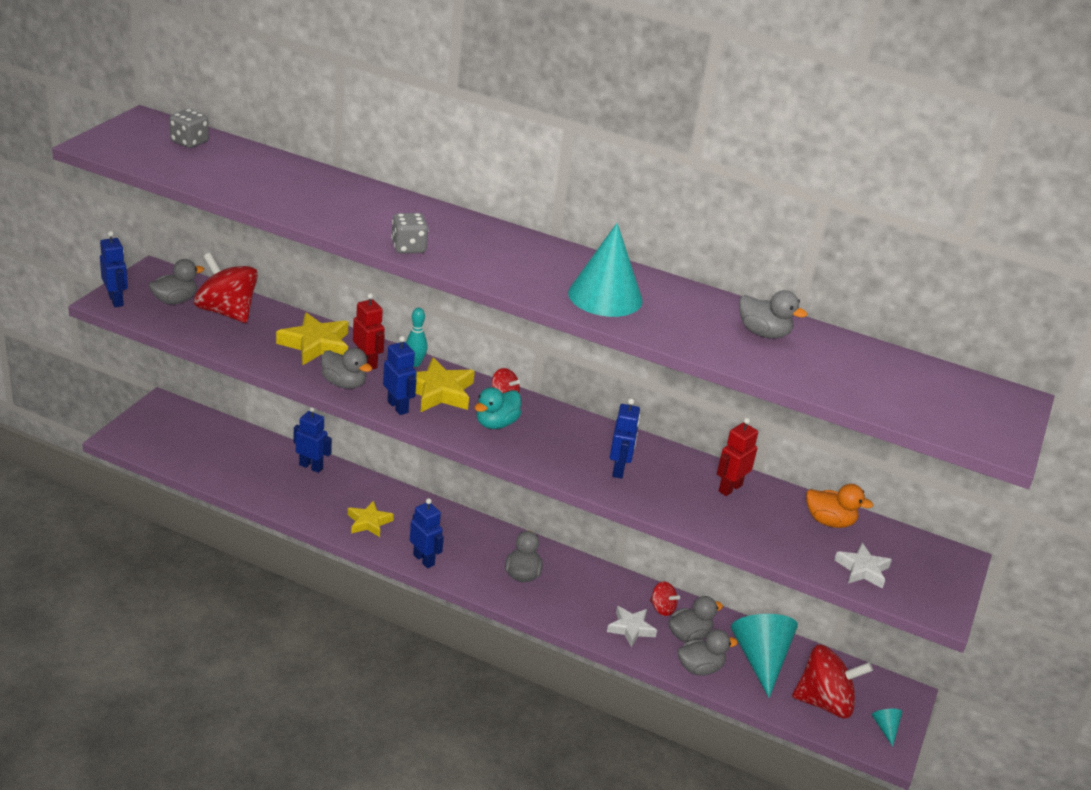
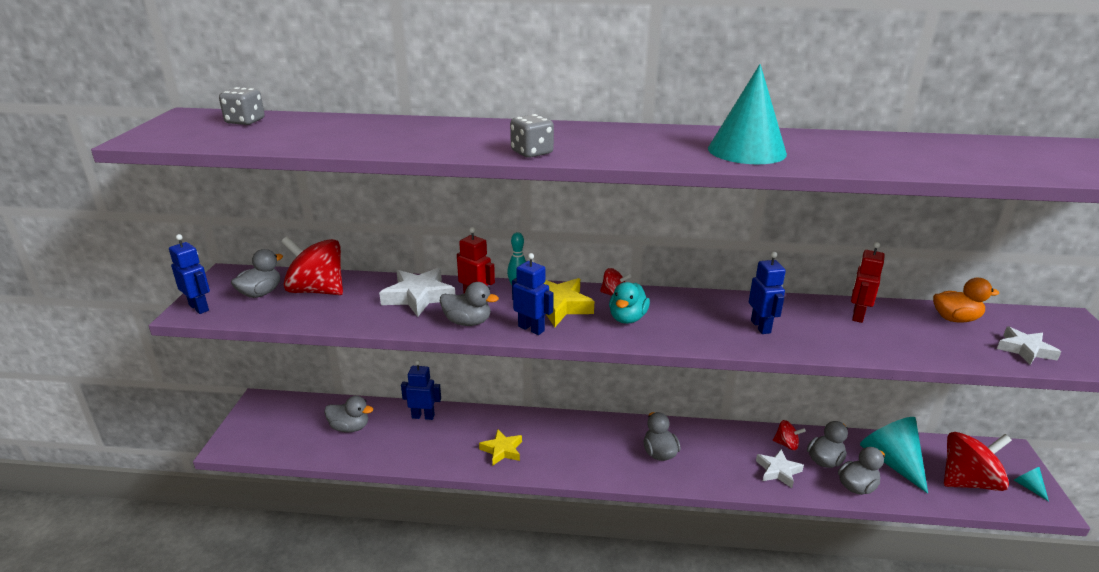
camera: 15 degrees left, 5 degrees down
(316, 345) = (419, 296): yellow star -> white star
(424, 560) = (570, 468): blue robot -> none
(763, 333) = (905, 148): grey duck -> grey duck (350, 427)

